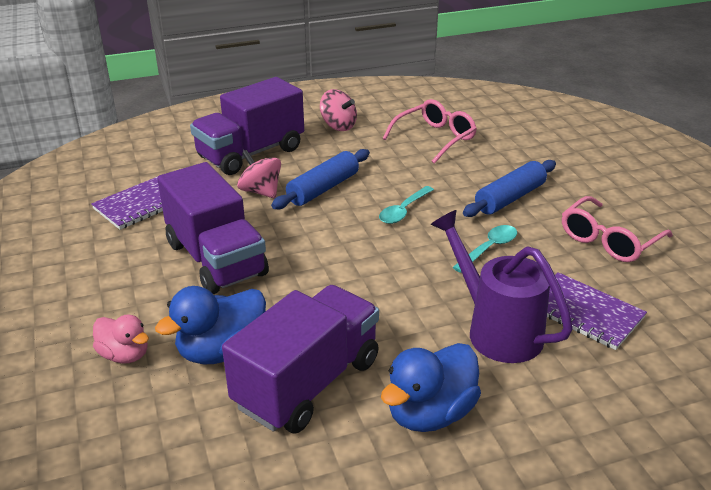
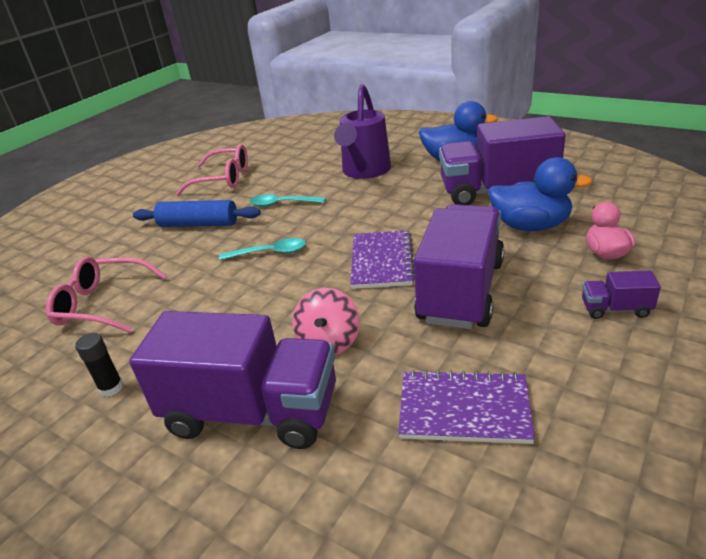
camera: 125 degrees left, 0 degrees up
(87, 304) = (615, 309): none -> purple truck
(323, 189) = (279, 309): blue rolling pin -> none
(338, 126) = (111, 388): pink spinning top -> black glue stick
(584, 313) = (313, 160): purple notebook -> purple notebook (381, 261)

